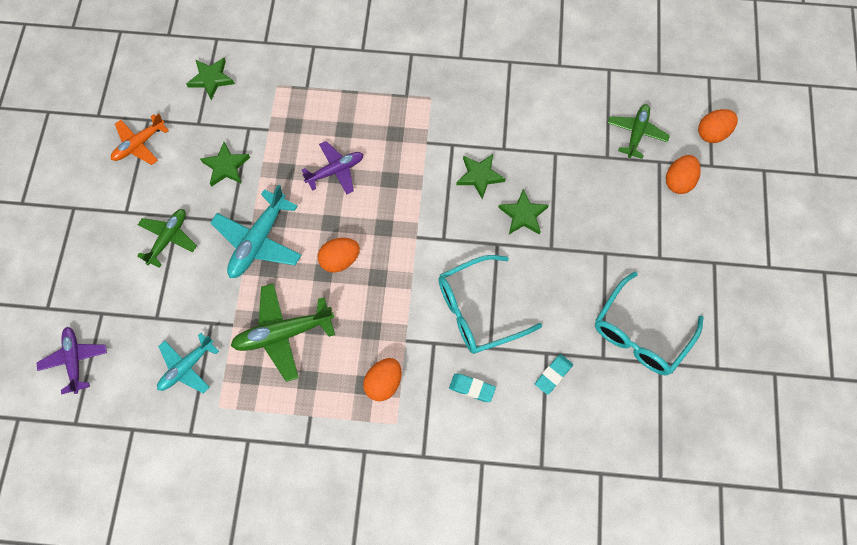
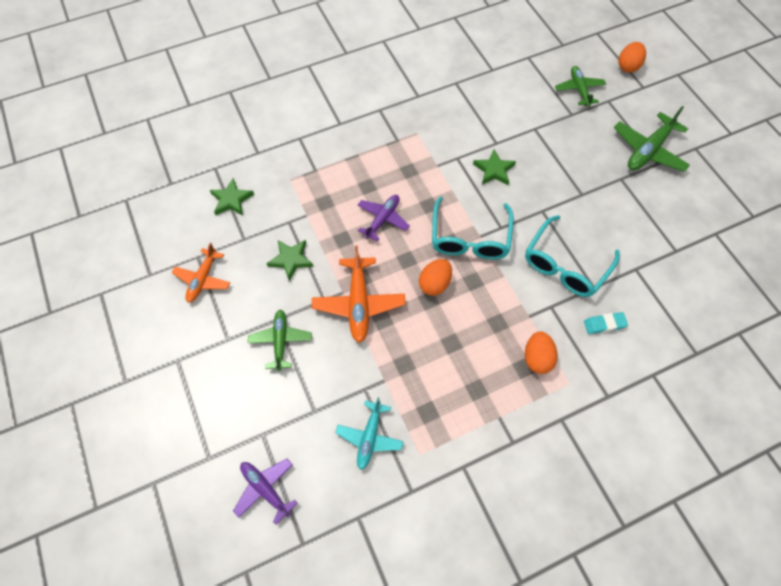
camera: 30 degrees left, 5 degrees down
(258, 241) = (359, 303): turquoise plane -> orange plane
(283, 334) = (431, 364): green plane -> green plane (648, 150)
(523, 215) = (545, 181): green star -> none
(553, 375) = (652, 282): turquoise eraser -> none
(640, 334) = (687, 221): turquoise glasses -> turquoise glasses (470, 238)
(679, 181) = (631, 107): orange egg -> none

